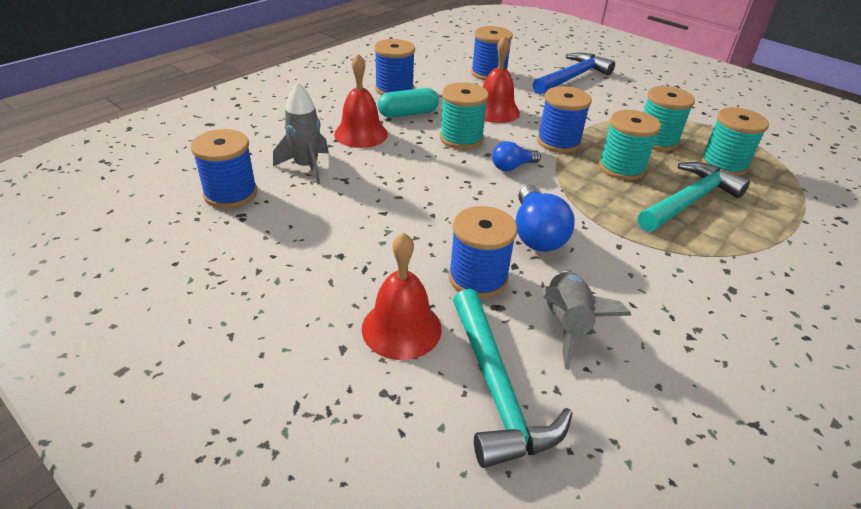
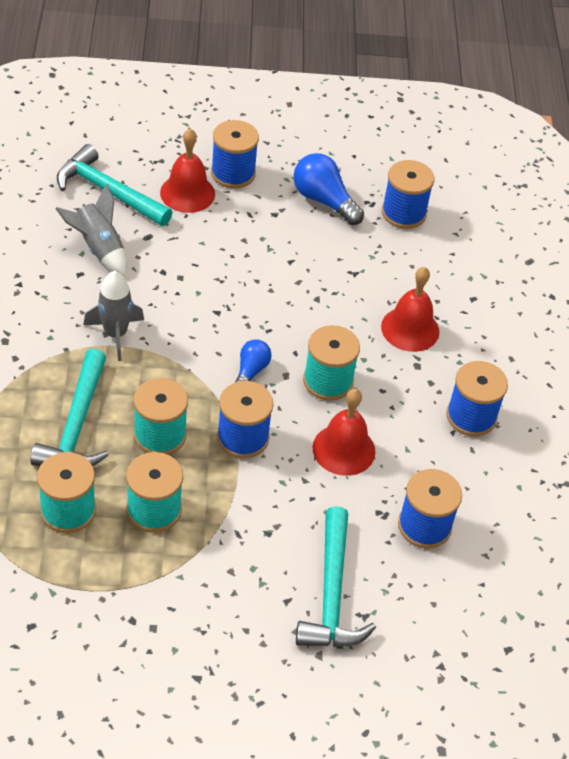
camera: 135 degrees right, 10 degrees up
(306, 167) = (395, 266): grey rocket -> grey rocket (115, 334)
(408, 114) = (410, 385): turquoise capsule -> none
(478, 277) = (177, 248): blue spool -> blue spool (233, 173)
(536, 234) = (171, 308): blue light bulb -> blue light bulb (324, 200)
(572, 77) = (331, 593): blue hammer -> turquoise hammer

